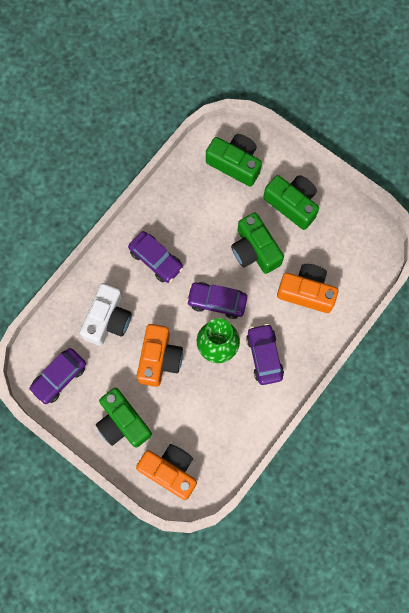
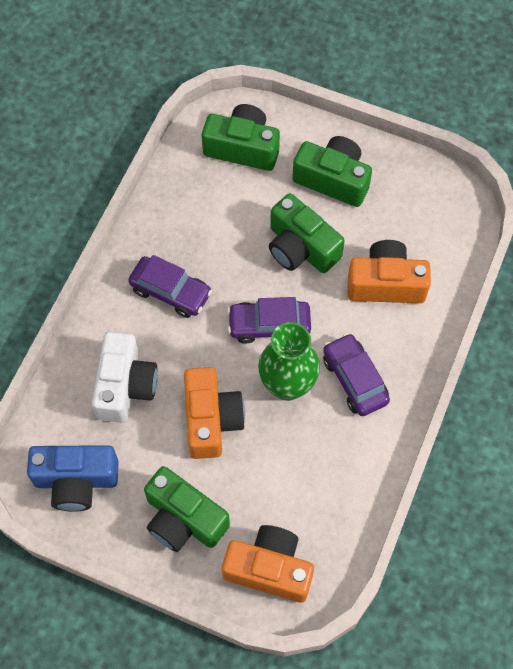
camera: 15 degrees left, 10 degrees down
(59, 377) = (76, 481): purple car -> blue camera

